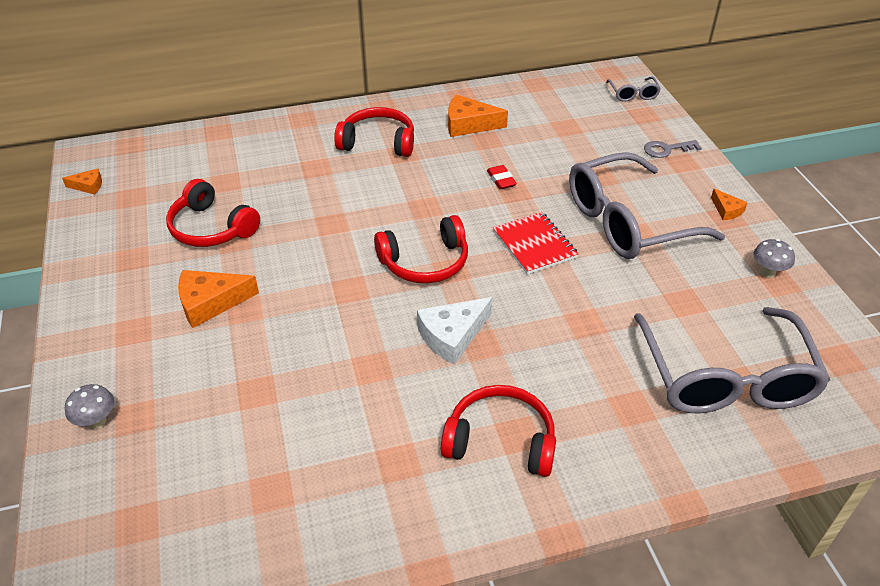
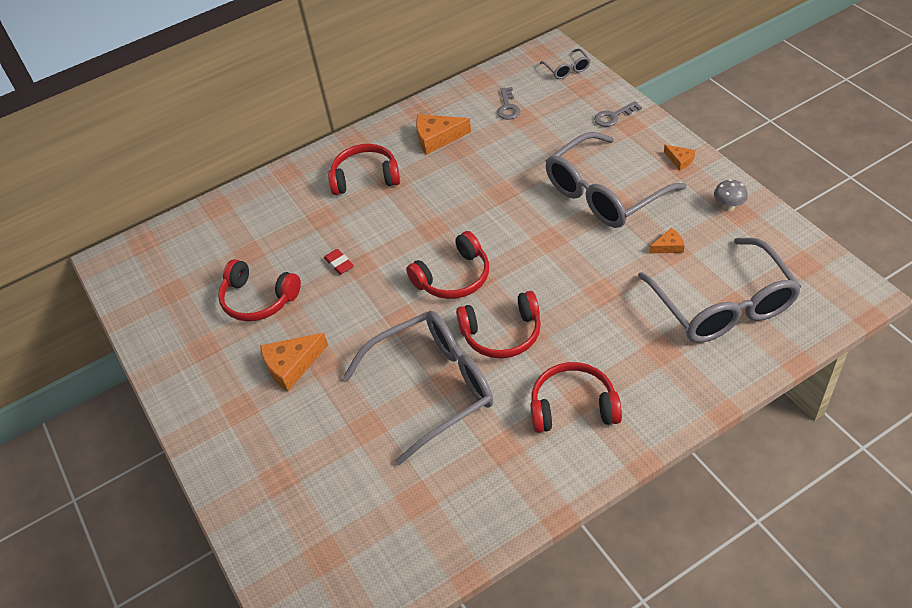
camera: 10 degrees left, 5 degrees up
(88, 186) = (127, 292): orange cheese -> orange cheese (668, 246)
(97, 421) = (250, 490): grey mushroom -> none
(350, 371) = (433, 387): none -> grey glasses
(452, 336) = (502, 334): white cheese -> red headphones
(501, 180) = (486, 184): red eraser -> red eraser (339, 264)
(534, 245) = (536, 236): red notebook -> none
(555, 114) = (508, 107): none -> grey key

